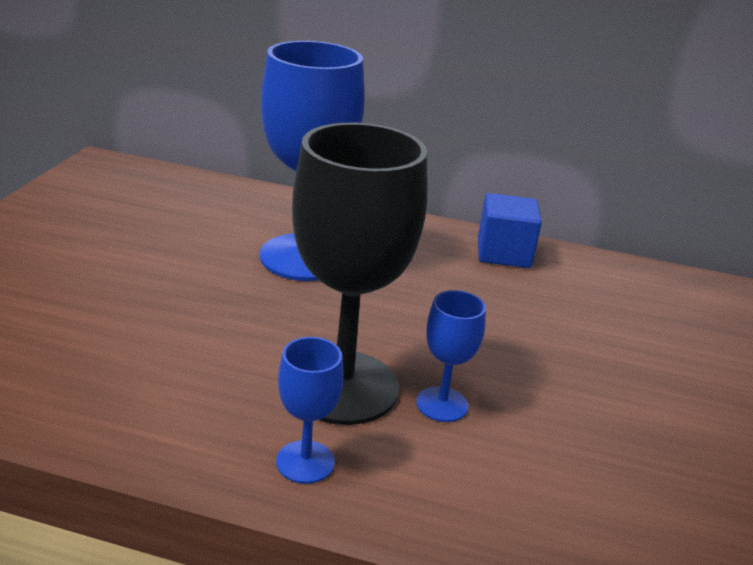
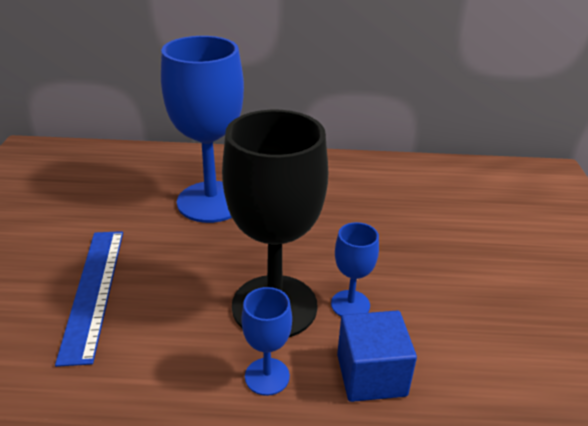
camera: 10 degrees left, 5 degrees up
(126, 327) = (93, 291): none -> blue ruler
(503, 253) = (354, 169): blue cube -> blue cube (371, 375)

